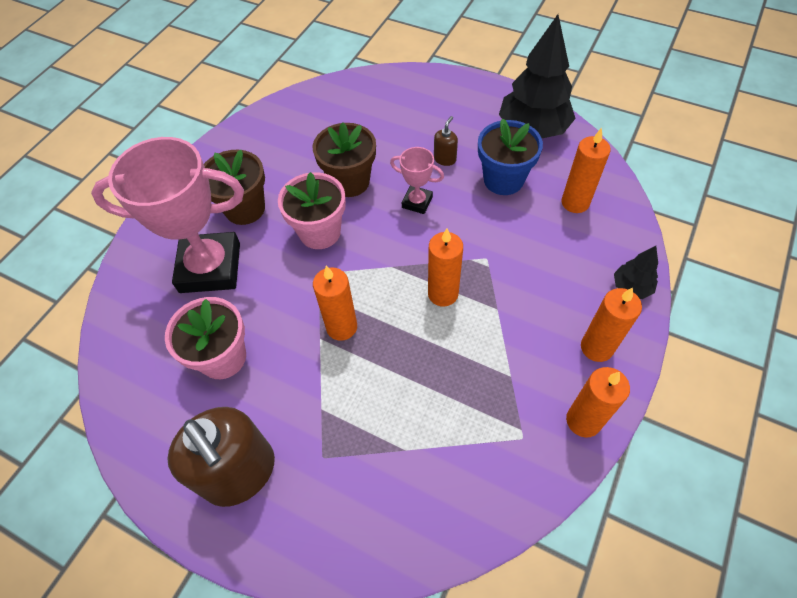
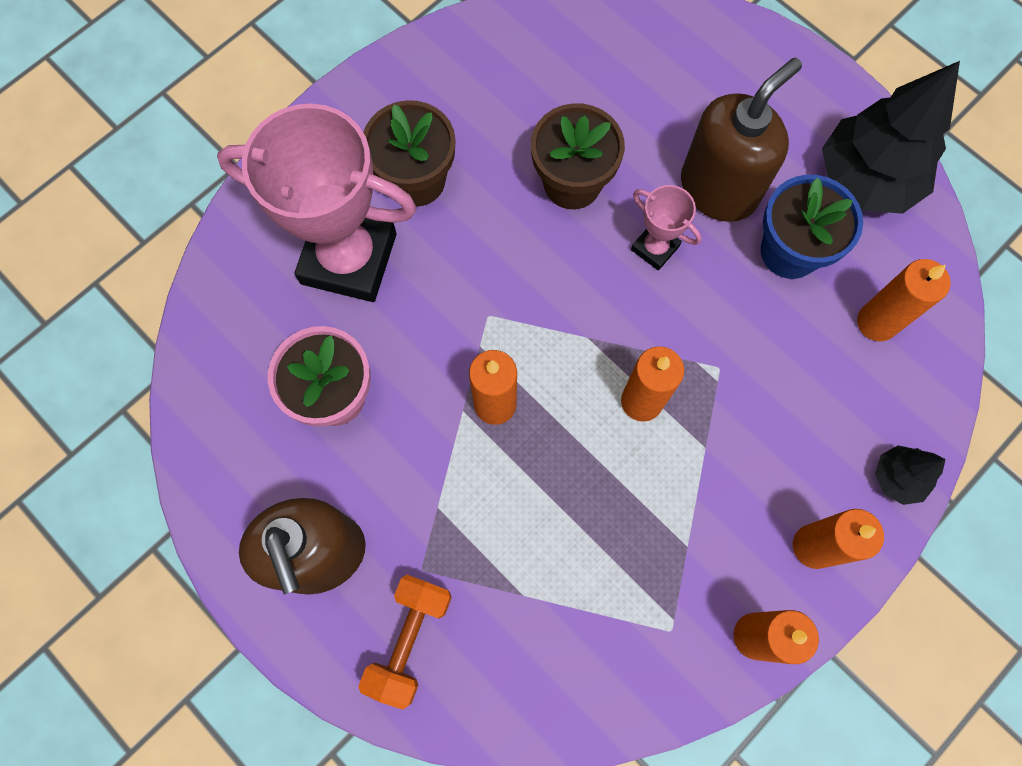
camera: 15 degrees right, 15 degrees up
(320, 232) = (507, 252): pink flower pot -> none
(328, 513) = (409, 640): none -> orange dumbbell
(445, 159) = (719, 188): brown soap dispenser -> brown soap dispenser, size x2.43

